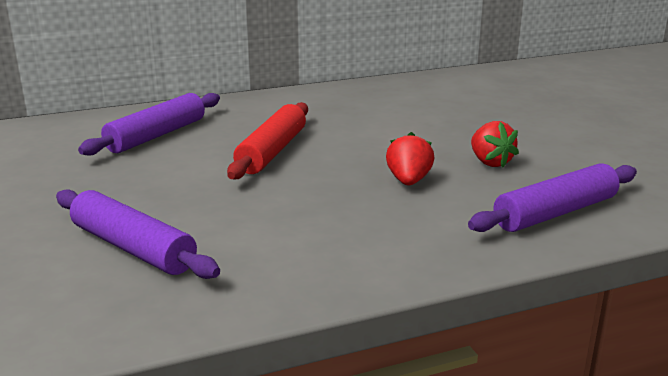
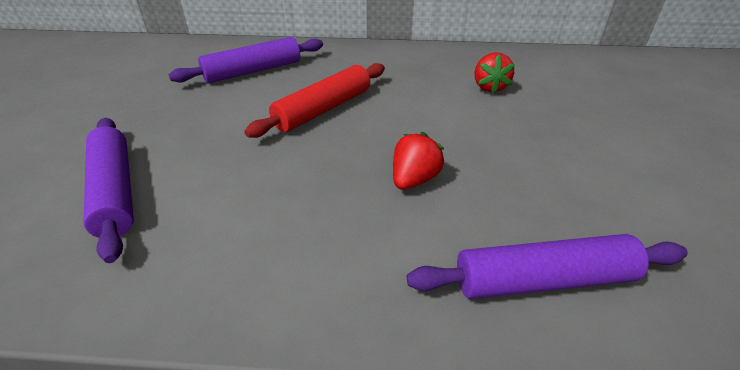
camera: 25 degrees right, 15 degrees up
(490, 162) = (519, 177): red strawberry -> red strawberry (489, 87)

